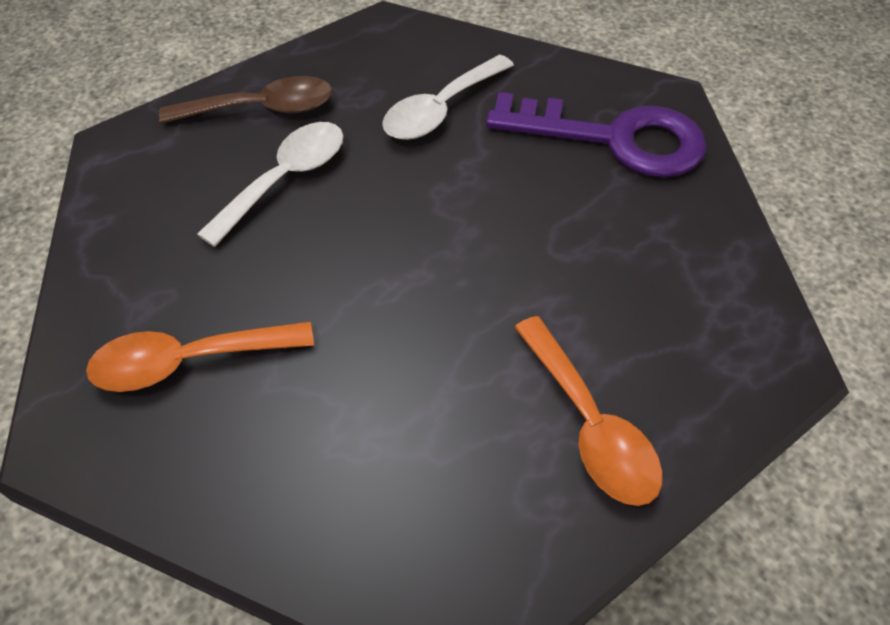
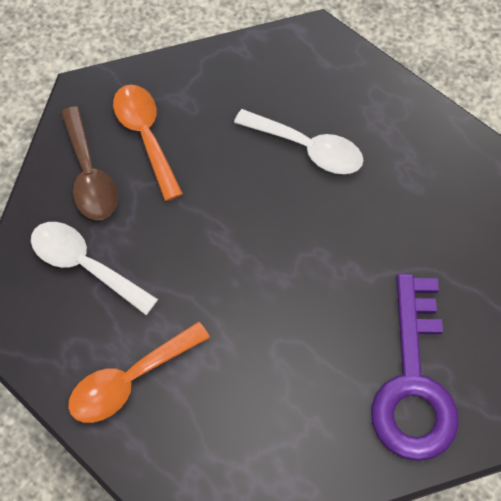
camera: 80 degrees right, 10 degrees up
(261, 109) = (376, 113): brown spoon -> brown spoon (89, 174)
(441, 109) = (412, 239): white spoon -> white spoon (85, 265)

